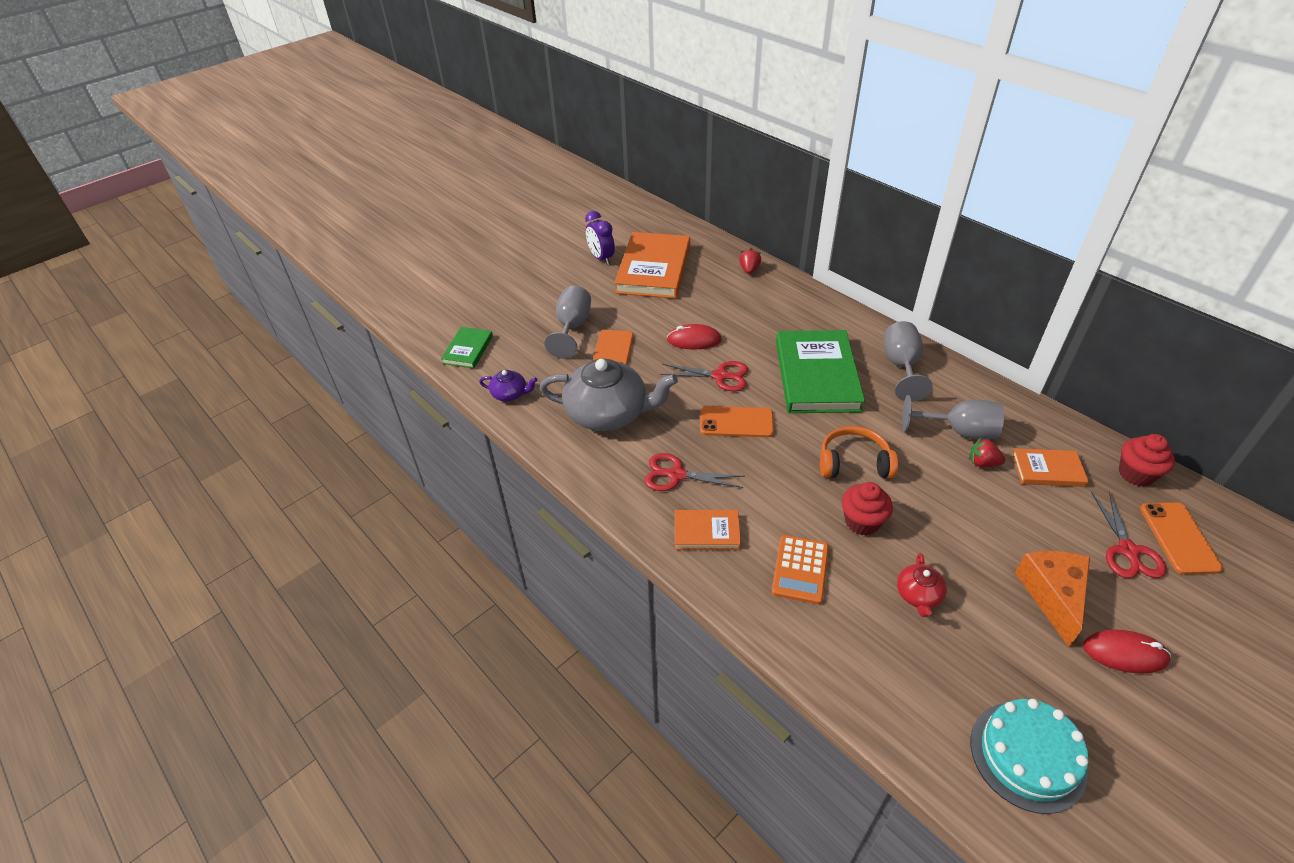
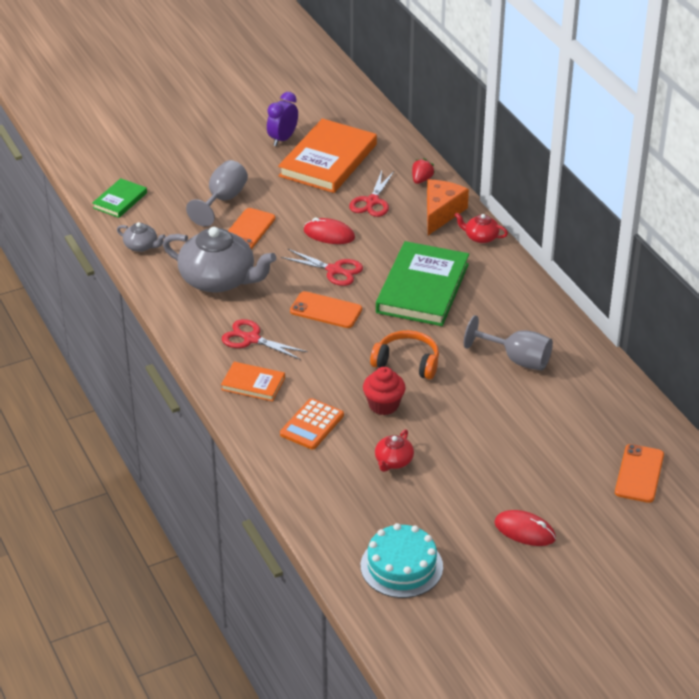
camera: 15 degrees right, 5 degrees down
(510, 394) = (141, 246): purple teapot -> grey teapot
(601, 258) = (282, 139): purple clock -> purple clock turned 45 degrees clockwise
(837, 312) = (480, 237): none -> red teapot
(901, 366) = (506, 297): grey goblet -> none
(982, 463) = (518, 387): red strawberry -> none
(1047, 470) = (571, 404): orange book -> none
(1052, 595) = (499, 485): orange cheese -> orange cheese (441, 213)
(1128, 551) = (588, 472): red scissors -> red scissors (372, 201)
(1136, 474) = (646, 424): red cupcake -> none

